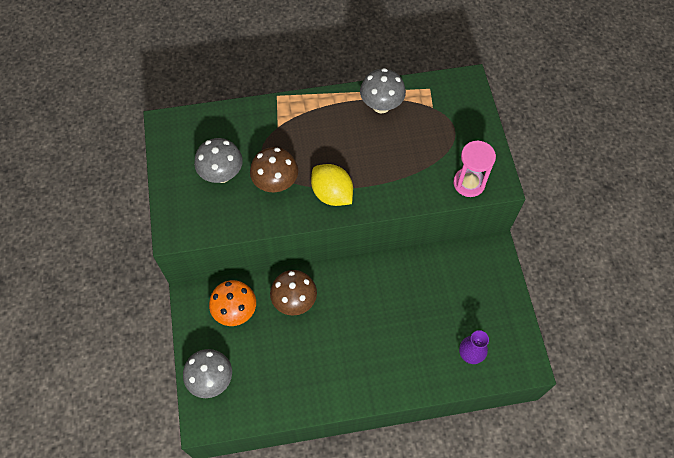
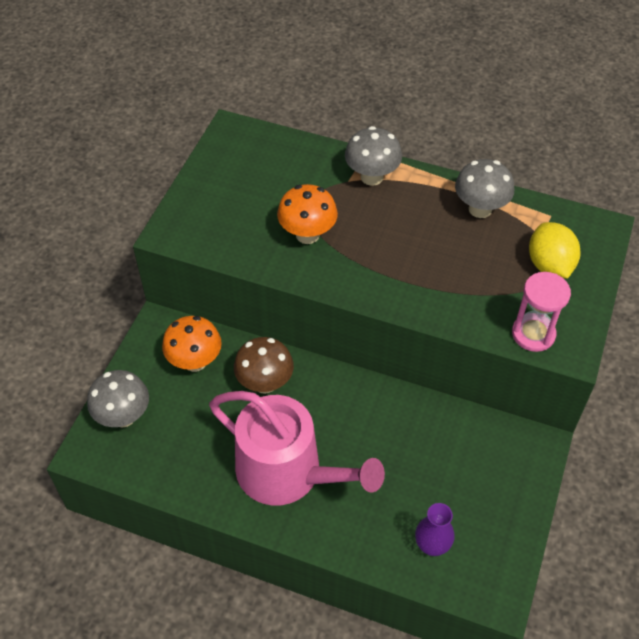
camera: 30 degrees right, 10 degrees down
(222, 174) = (256, 201): grey mushroom -> grey mushroom (372, 177)
(276, 183) = (307, 234): brown mushroom -> orange mushroom
(332, 194) = (362, 272): yellow lemon -> yellow lemon (549, 265)
(350, 357) = (288, 472): none -> pink watering can

